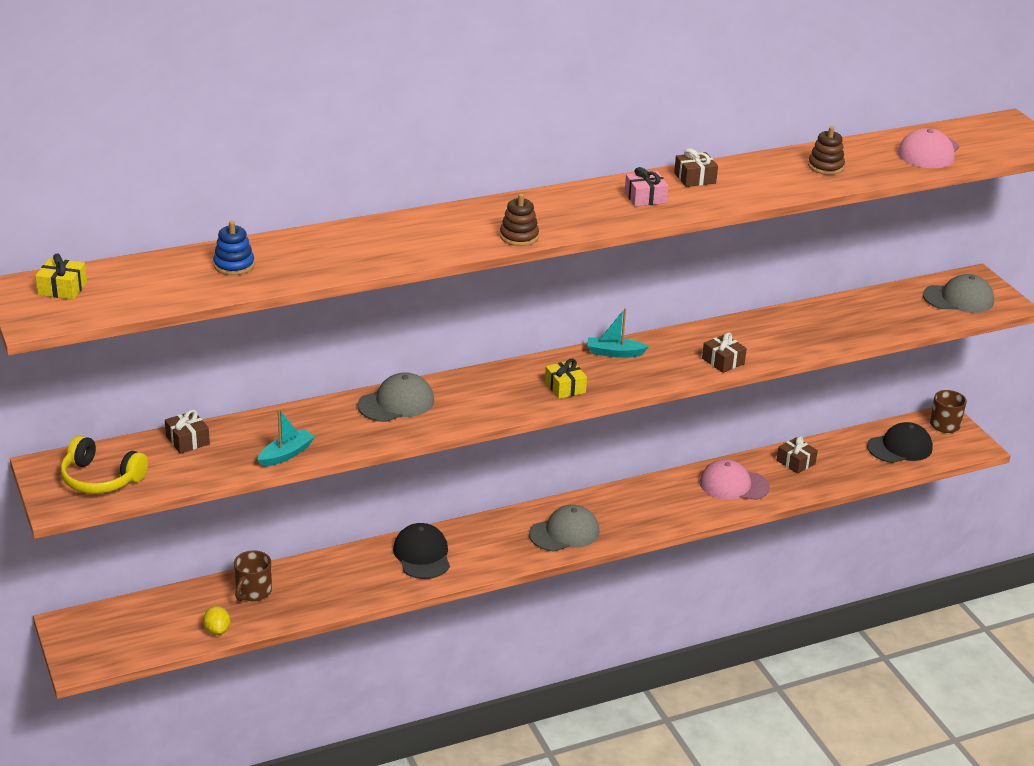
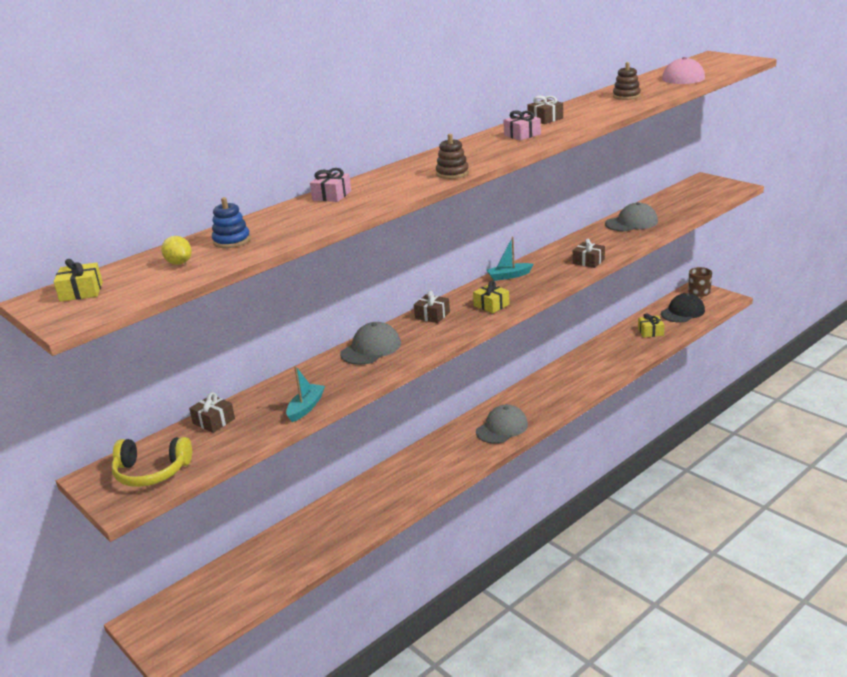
camera: 15 degrees left, 5 degrees down
(217, 630) = (274, 583): yellow lemon -> yellow lemon (179, 263)
(253, 592) = (288, 544): brown mug -> none
(372, 230) = (332, 195): none -> pink gift
(422, 555) = (407, 475): black cap -> none
(733, 485) = (595, 364): pink cap -> none
(795, 462) = (624, 339): brown gift -> brown gift (432, 315)
(836, 463) = (650, 332): none -> yellow gift
(958, 299) = (705, 191): grey cap -> grey cap (631, 222)

